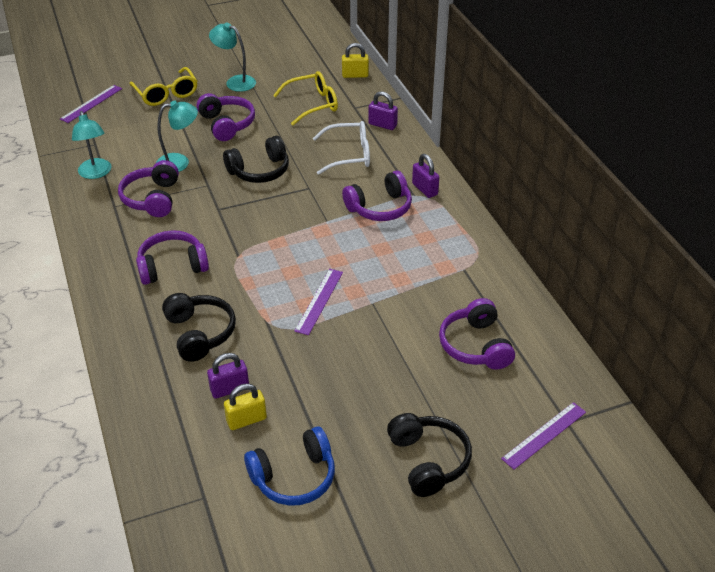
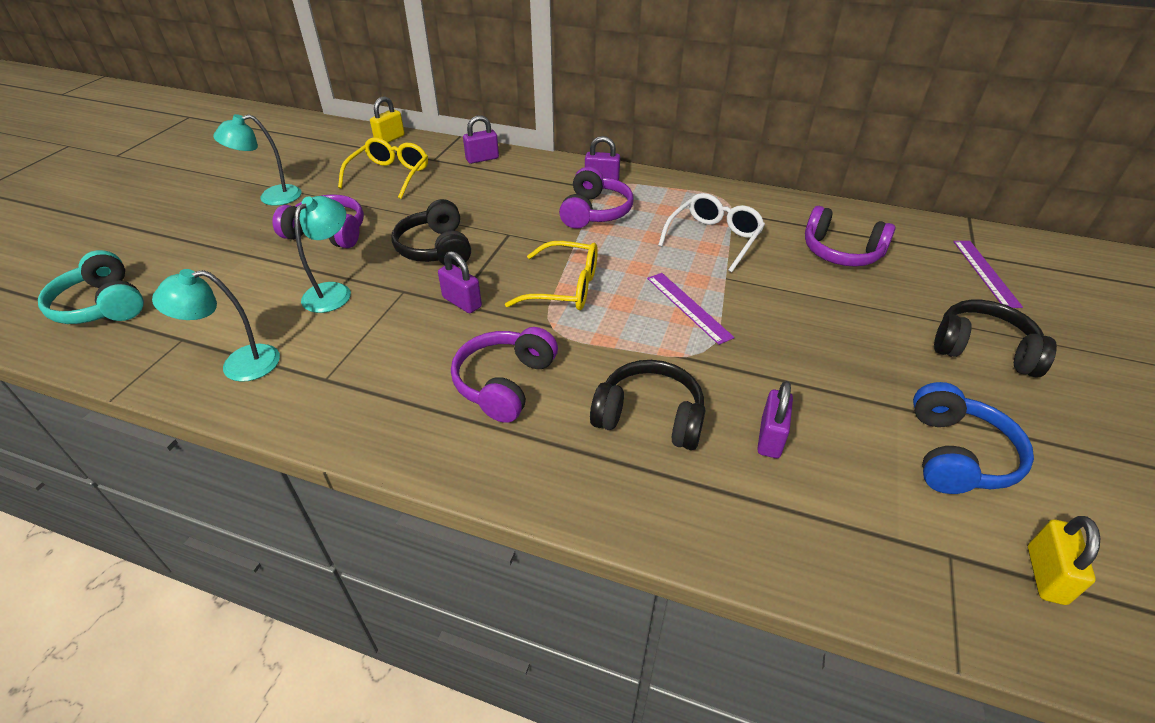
camera: 50 degrees left, 0 degrees up
(91, 103) = (103, 305): purple ruler -> turquoise headphones
(96, 173) = (239, 364): turquoise lamp -> turquoise lamp turned 150 degrees clockwise
(152, 198) = (362, 341): purple headphones -> none
(166, 94) = (202, 245): yellow glasses -> yellow glasses (565, 288)
(221, 211) = (462, 302): none -> purple padlock
(246, 420) = (834, 449): yellow padlock -> yellow padlock (1045, 575)
(259, 171) = (436, 249): black headphones -> black headphones turned 150 degrees clockwise
(349, 155) = (496, 192): white glasses -> white glasses (714, 238)

